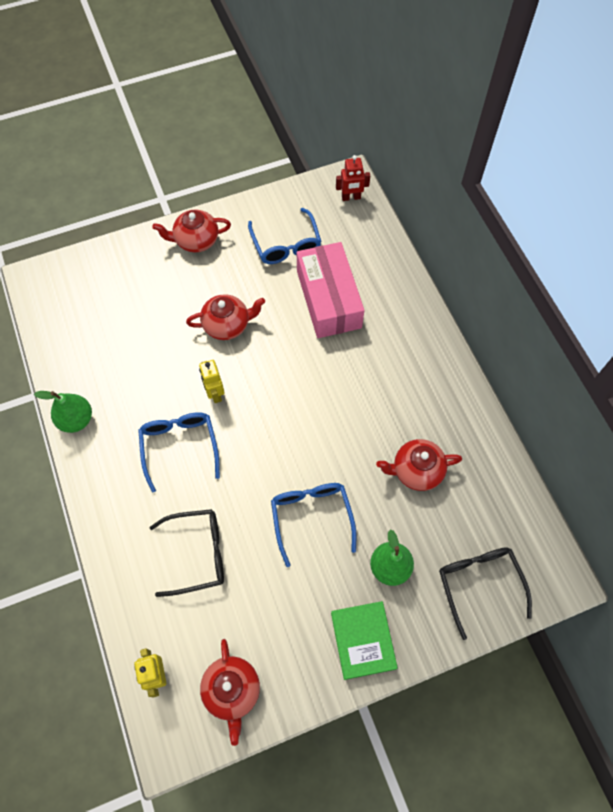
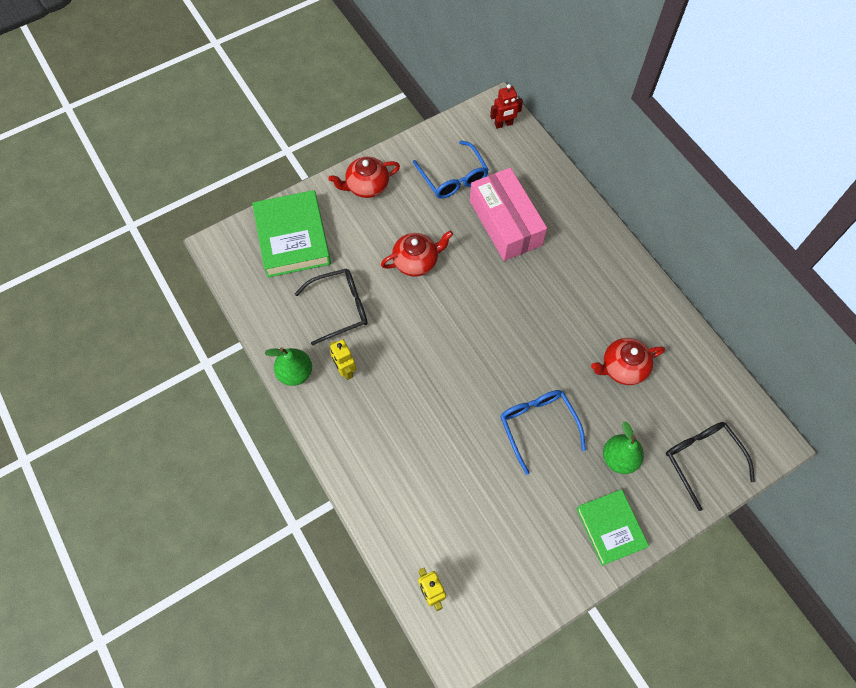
camera: 10 degrees left, 0 degrees up
(109, 281) = (293, 237): none -> green book
(179, 447) = (400, 382): blue glasses -> none
(197, 553) = (441, 477): black glasses -> black glasses (340, 308)
(215, 393) = (420, 327): yellow robot -> yellow robot (345, 370)
(232, 690) = (503, 594): red teapot -> none

